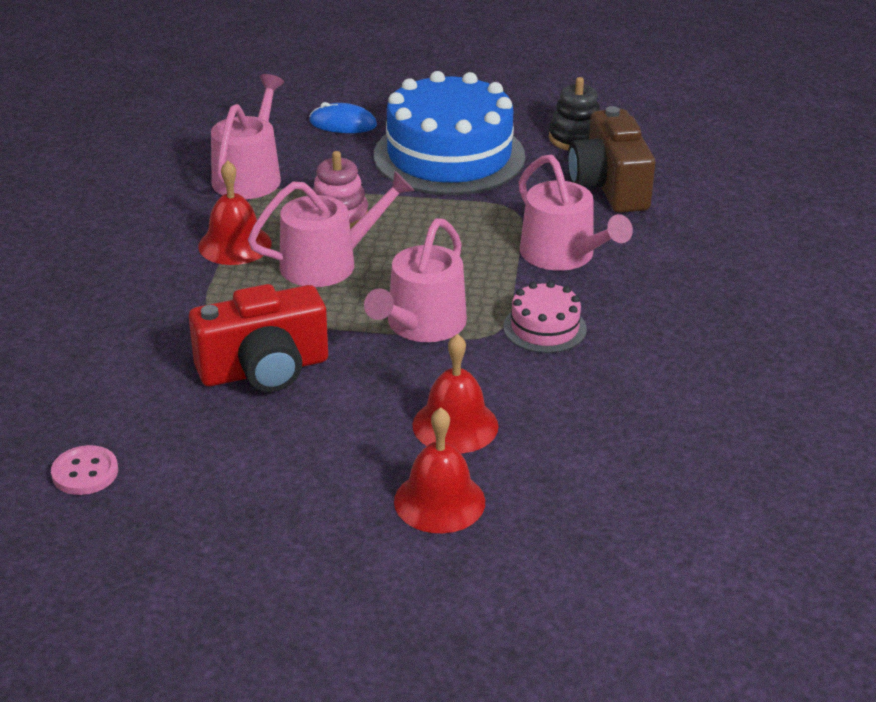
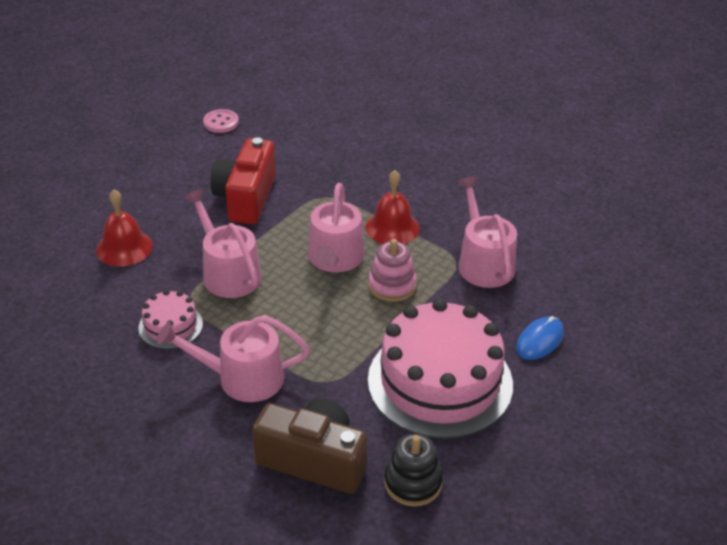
camera: 120 degrees right, 5 degrees up
(250, 176) = (483, 262): pink watering can -> pink watering can turned 150 degrees counterclockwise
(439, 501) = (76, 218): red bell -> none
(449, 156) = (440, 382): blue cake -> pink cake

